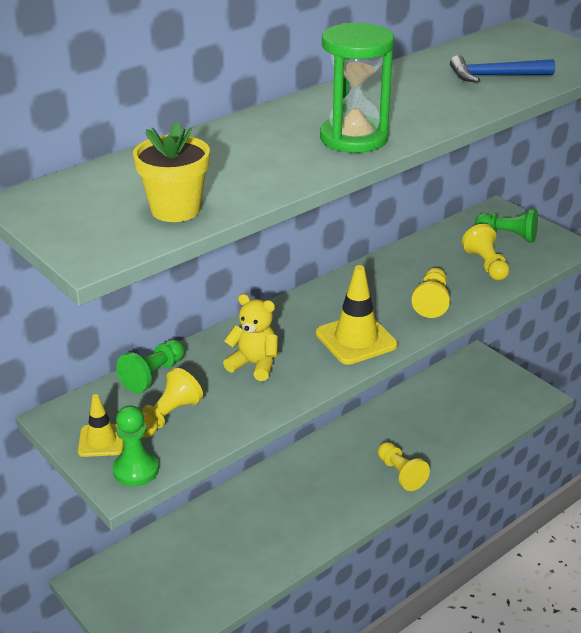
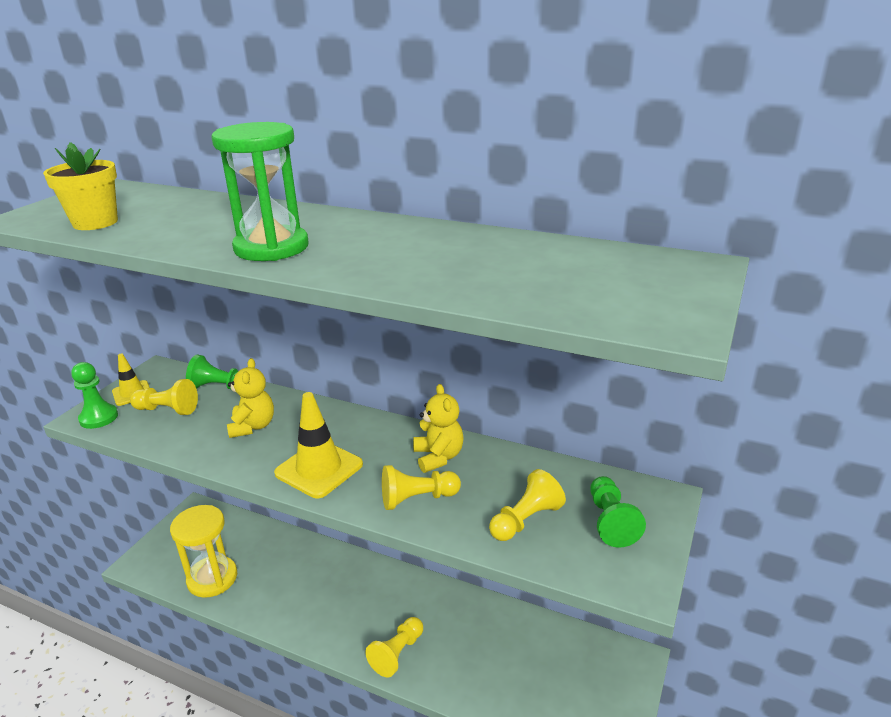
camera: 65 degrees right, 5 degrees down
(220, 582) = (212, 578): none -> yellow hourglass
(385, 279) = (438, 457): none -> yellow teddy bear
(495, 76) = (512, 276): blue hammer -> none

